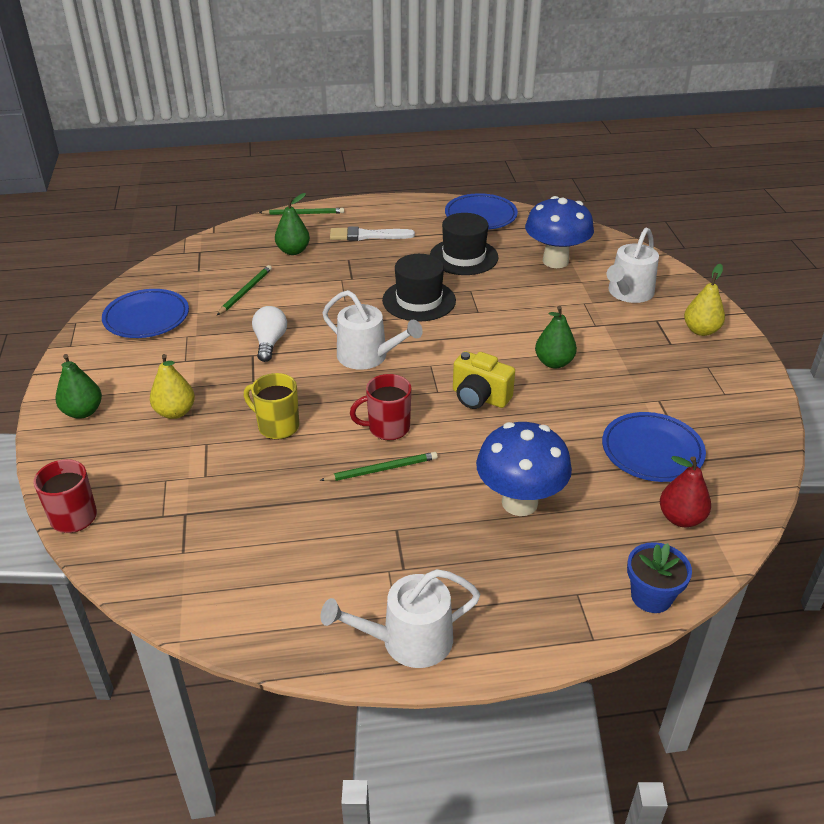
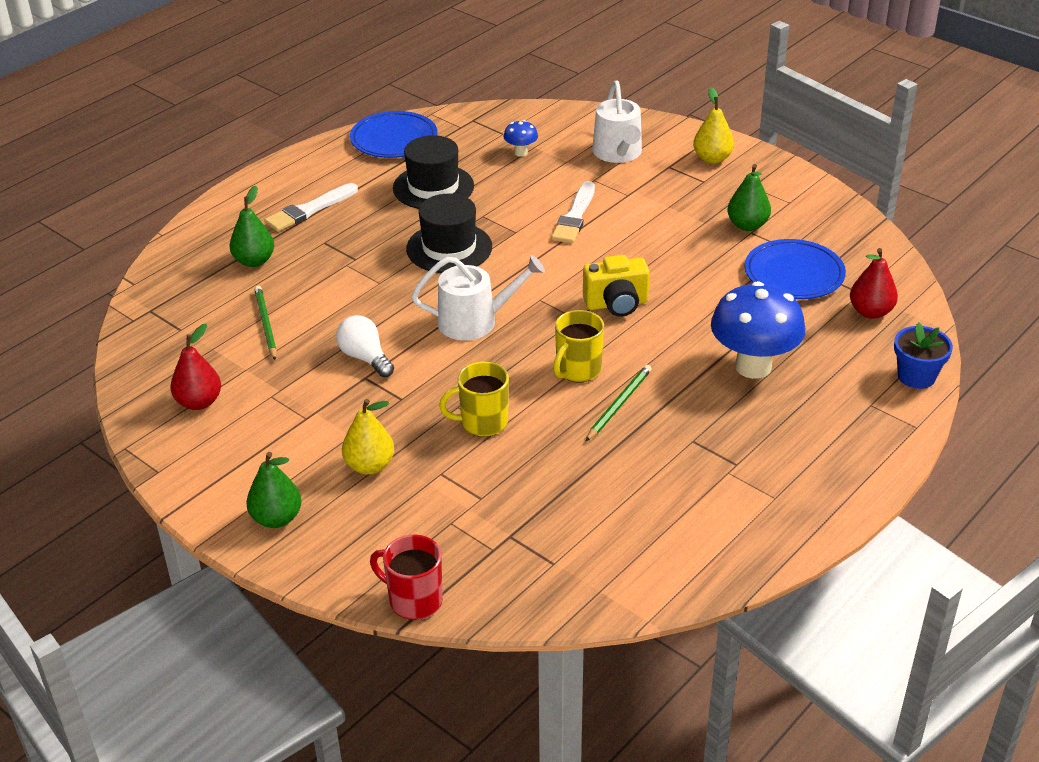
camera: 40 degrees left, 0 degrees up
(146, 318) = (199, 402): blue plate -> red pear
(304, 213) = (207, 218): green pencil -> none
(387, 428) = (577, 370): red mug -> yellow mug
(408, 641) = (806, 508): white watering can -> none
(534, 321) = (575, 216): none -> white brush
(554, 362) = (636, 244): green pear -> green pear (747, 225)
(555, 261) = (521, 153): blue mushroom -> blue mushroom, size x0.45

